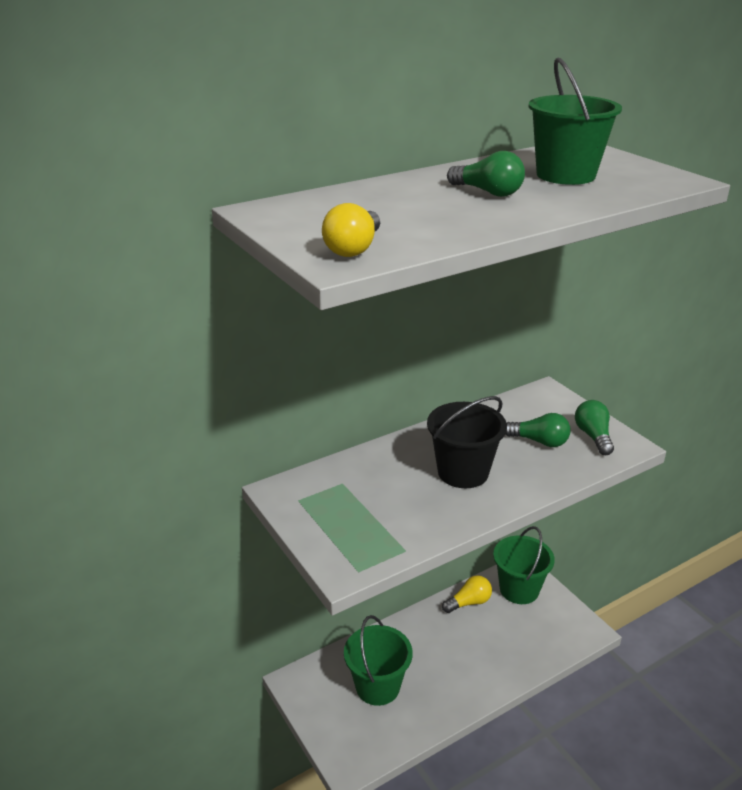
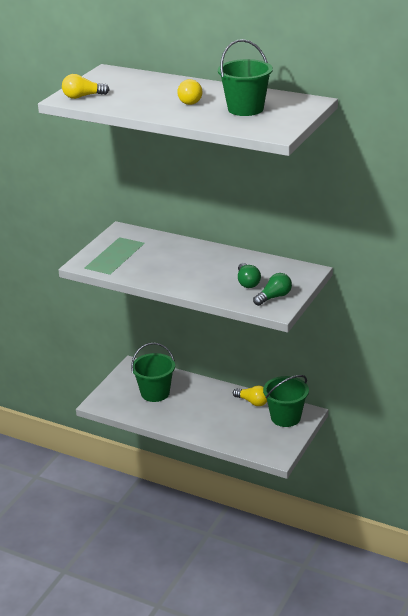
camera: 60 degrees right, 0 degrees up
(463, 472) = (190, 269): black bucket -> none
(488, 192) = (191, 100): green light bulb -> yellow light bulb

